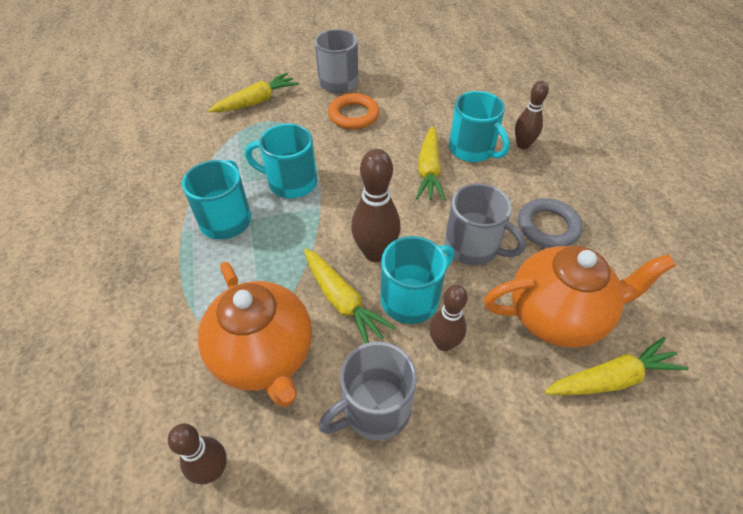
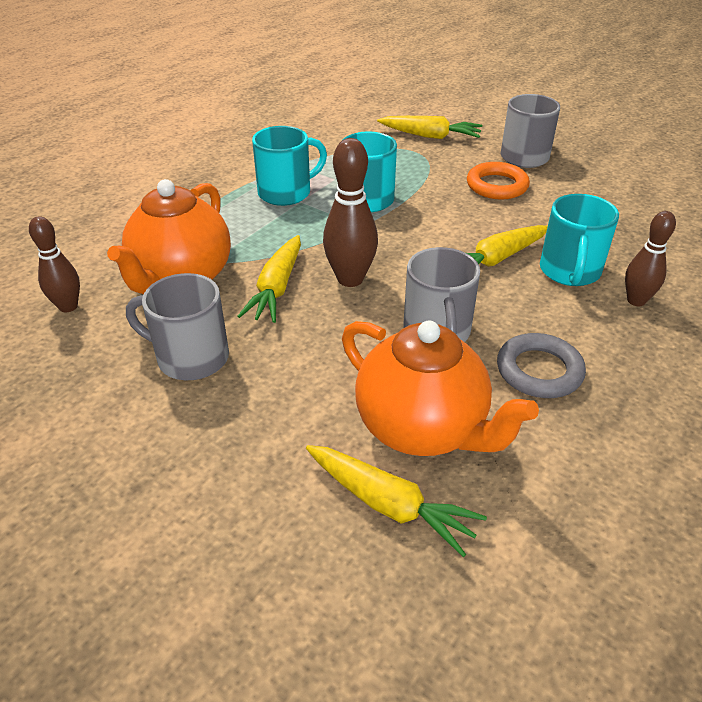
camera: 50 degrees right, 10 degrees down
(411, 298) = (326, 323): turquoise mug -> none
(444, 343) = (299, 366): brown bowling pin -> none

